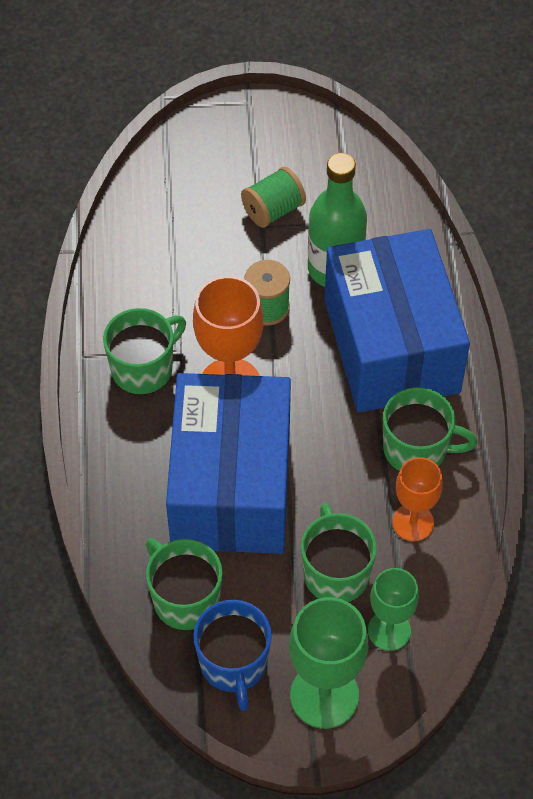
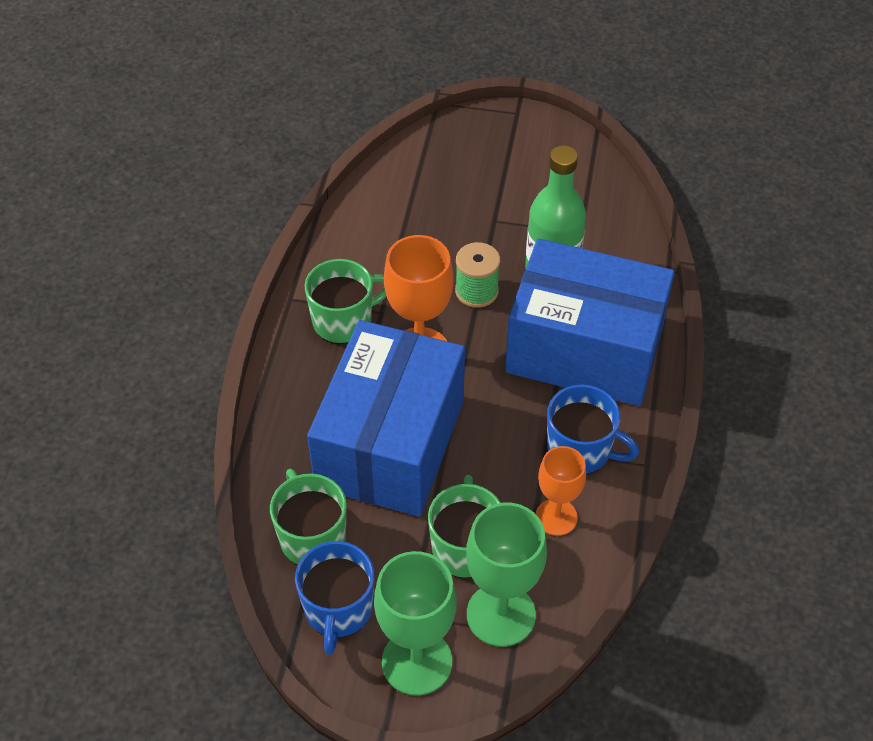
camera: 15 degrees right, 5 degrees down
(273, 210) = (509, 208): green spool -> none
(389, 630) = (501, 614): green goblet -> green goblet, size x1.57
(391, 345) = (584, 349): blue box -> blue box turned 75 degrees counterclockwise
(416, 449) = (580, 450): green mug -> blue mug

